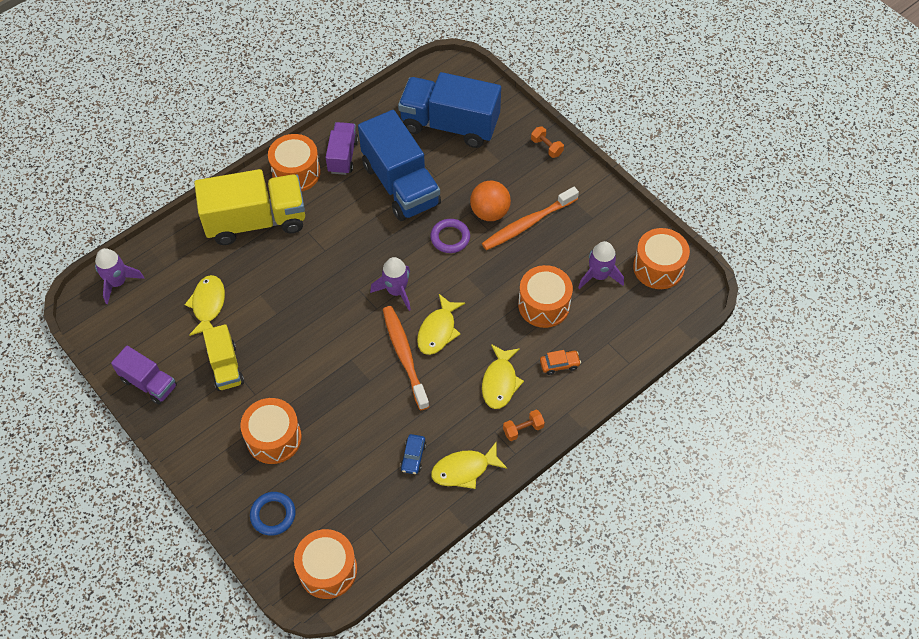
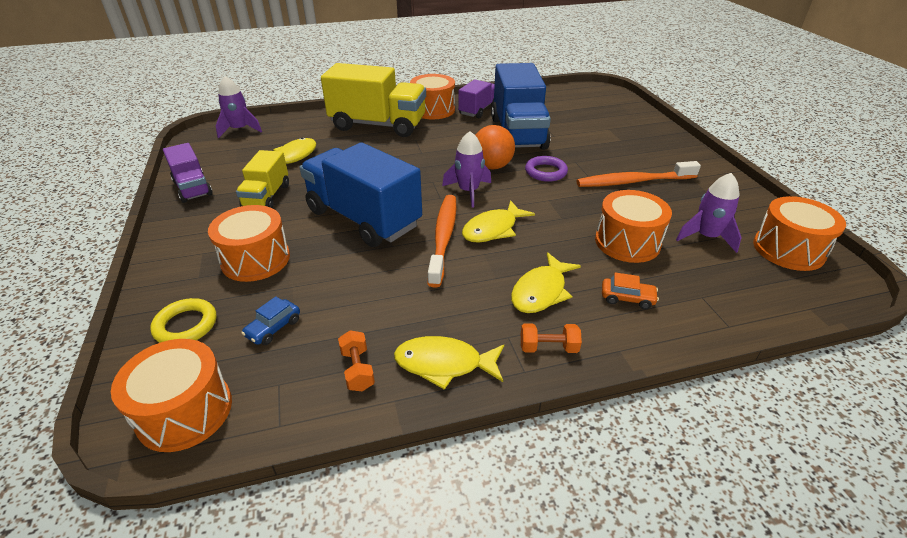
camera: 25 degrees right, 20 degrees down
(273, 515) = (186, 325): blue ring -> yellow ring
(413, 457) = (389, 327): blue car -> blue car (273, 328)
(449, 125) = (583, 113): blue truck -> blue truck (363, 218)
(489, 212) = (595, 166): orange ball -> orange ball (492, 166)
(546, 147) = (673, 142): orange dumbbell -> orange dumbbell (357, 369)

